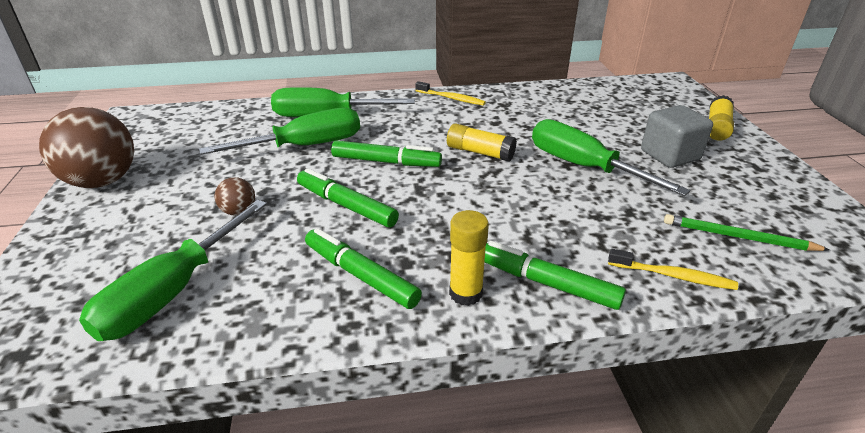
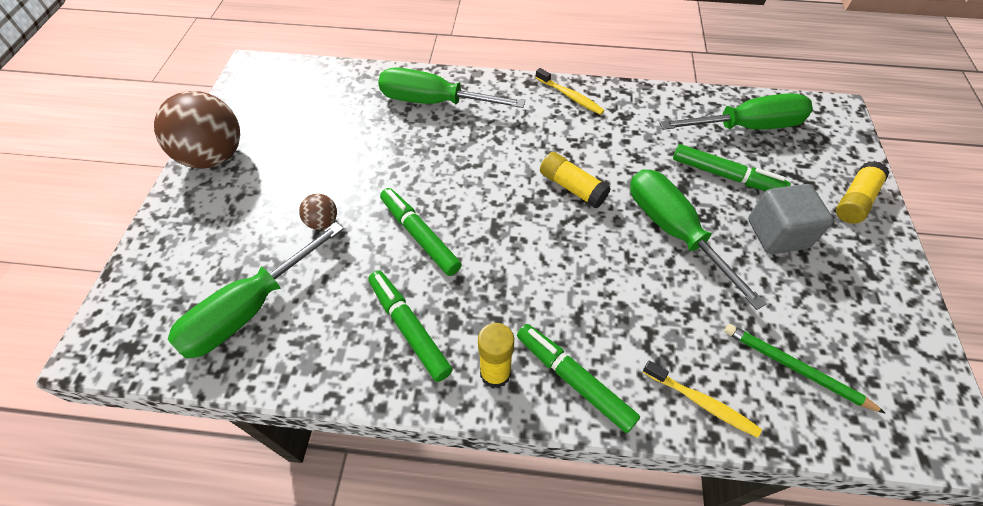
camera: 15 degrees right, 20 degrees up
(304, 146) = (401, 143): green screwdriver -> green screwdriver (746, 127)
(386, 162) = (474, 182): green marker -> green marker (726, 176)

